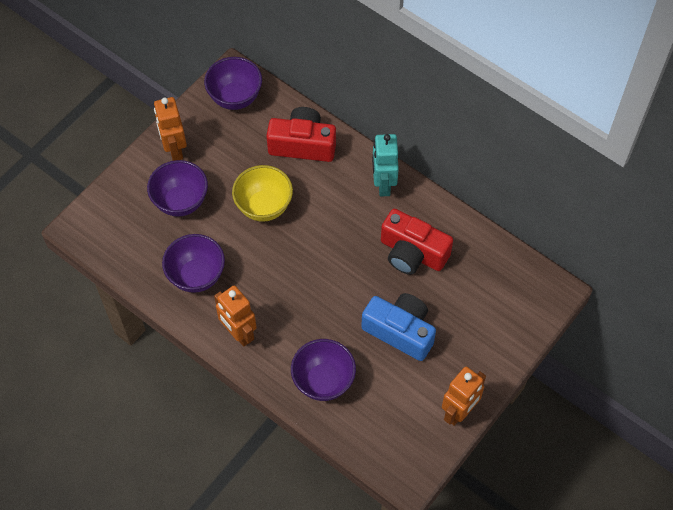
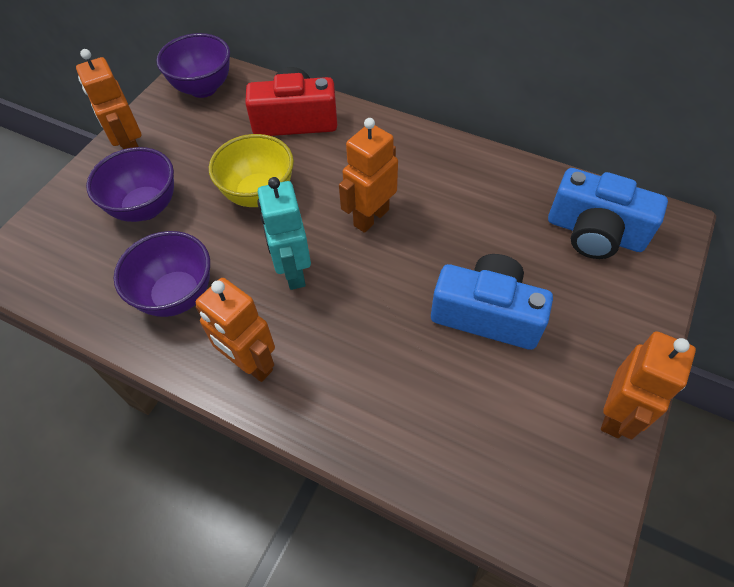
camera: 10 degrees left, 5 degrees down
(323, 381) = (395, 410): purple bowl -> none
(341, 242) = (371, 217): none -> orange robot
(383, 184) = (406, 144): turquoise robot -> turquoise robot (293, 272)
(412, 253) = (469, 213): red camera -> none
(496, 287) = (595, 233): none -> blue camera

